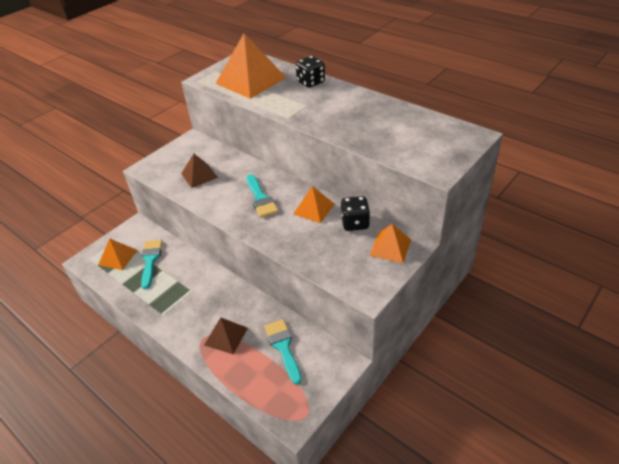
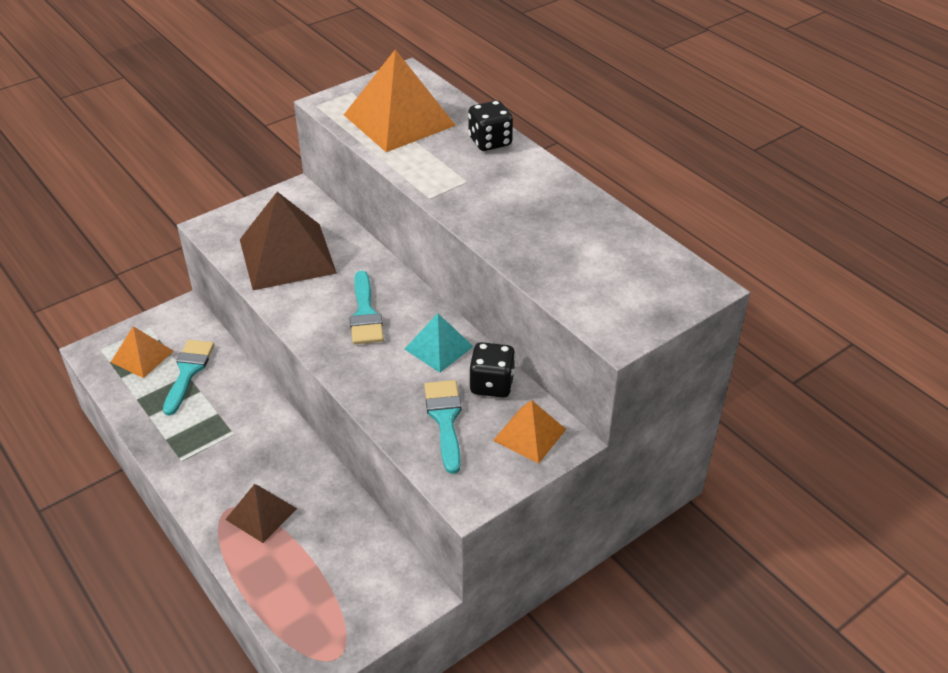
camera: 10 degrees right, 0 degrees up
(199, 175) = (287, 256): brown pyramid -> brown pyramid, size x1.84
(283, 347) = (338, 549): turquoise brush -> turquoise brush (445, 419)
(313, 209) = (438, 347): orange pyramid -> turquoise pyramid

